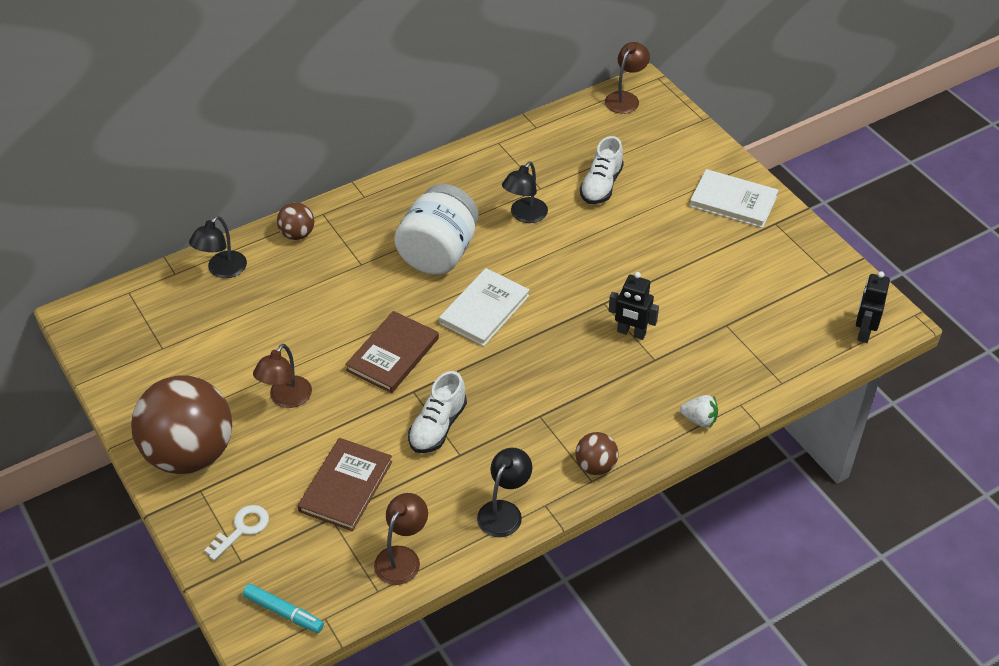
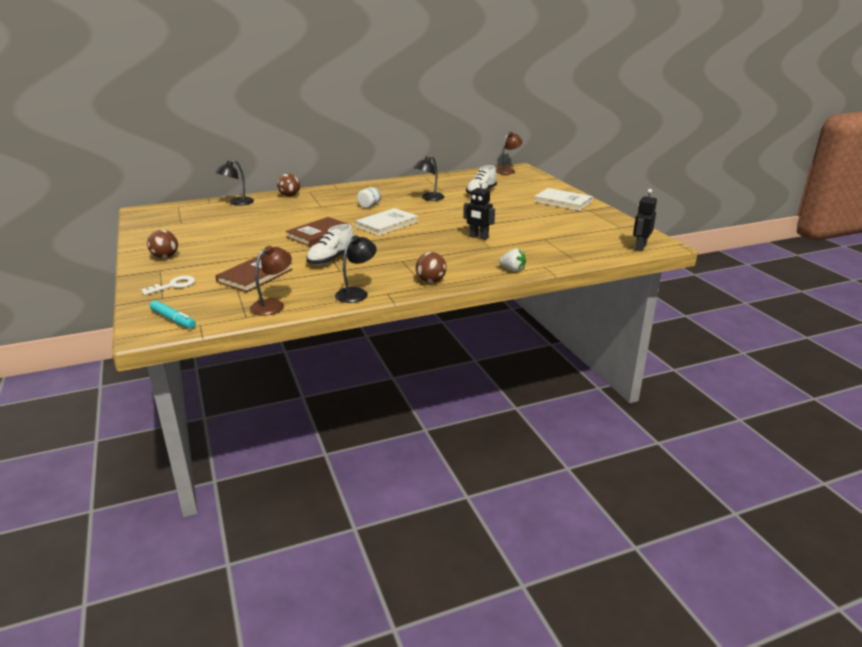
camera: 10 degrees right, 20 degrees down
(190, 454) = (165, 257): brown ball -> brown ball, size x0.44
(286, 399) = (241, 243): brown lamp -> none
(438, 253) = (369, 206): white jar -> white jar, size x0.43

